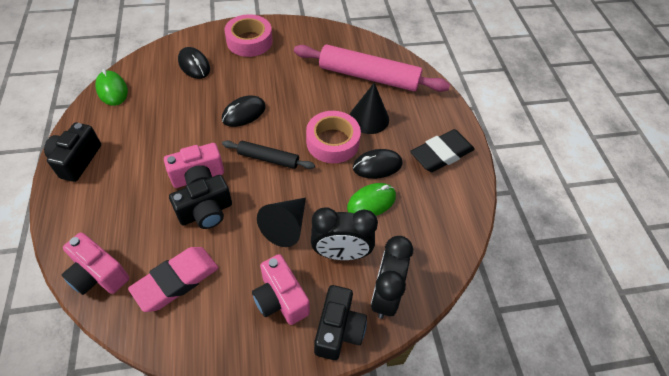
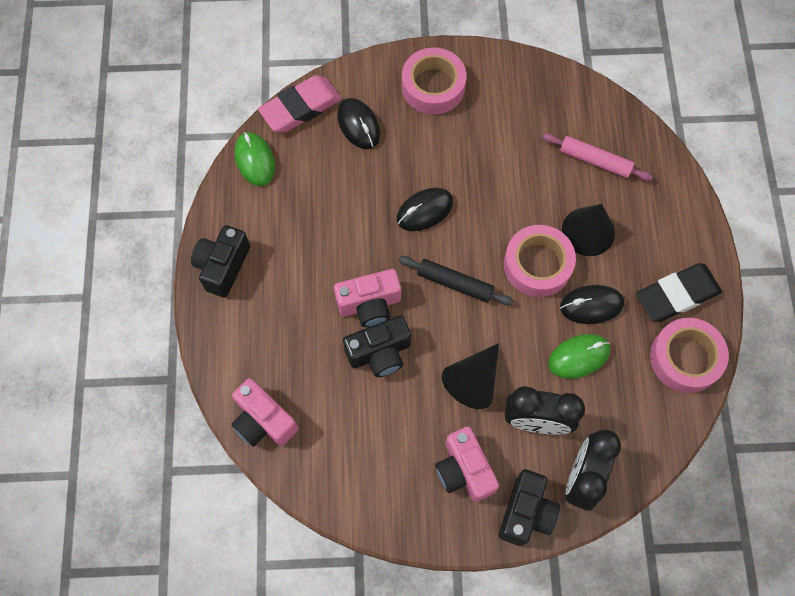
camera: 10 degrees right, 15 degrees up
(176, 281) = (349, 437): pink eraser -> pink eraser (301, 108)
(369, 76) = (595, 161): pink rolling pin -> pink rolling pin, size x0.53
(455, 196) = (685, 358): none -> pink tape

